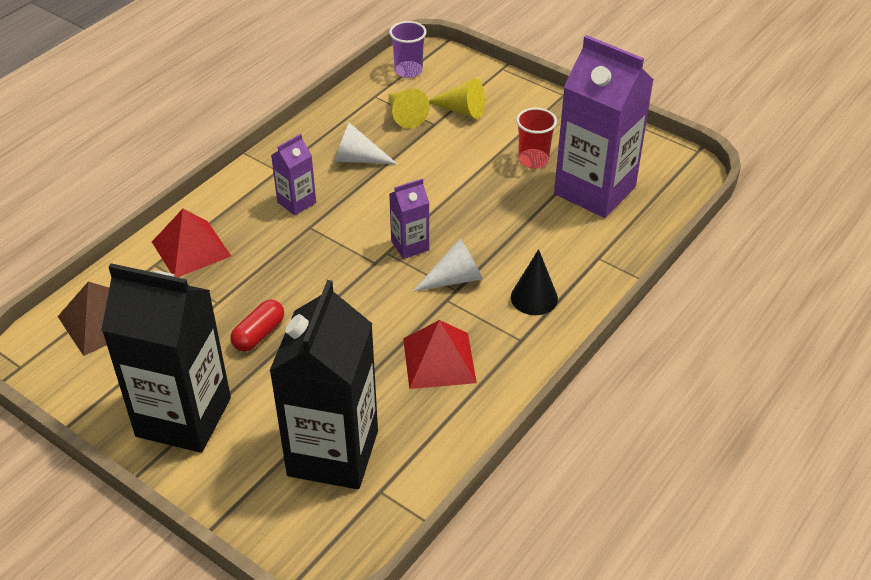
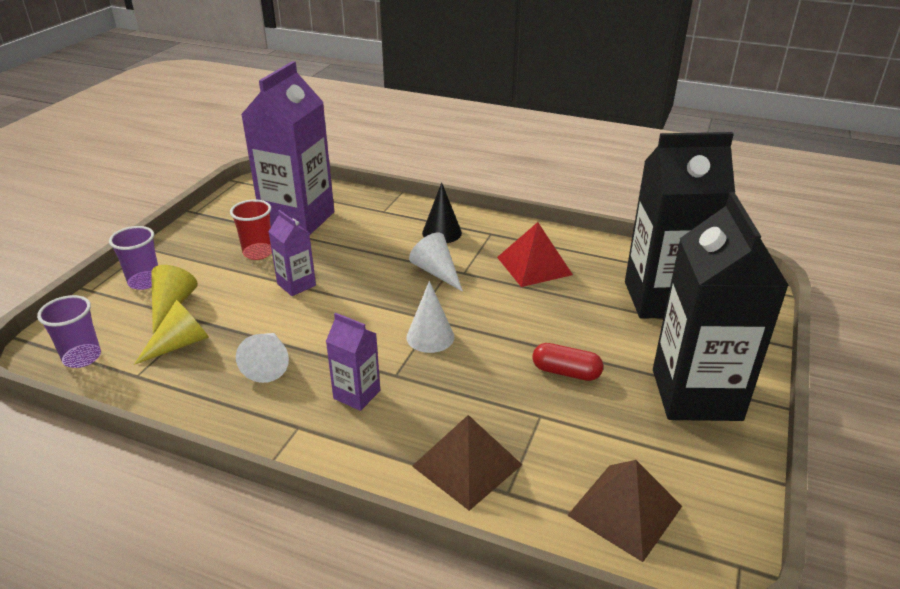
camera: 105 degrees left, 10 degrees down
(191, 248) = (466, 465): red pyramid -> brown pyramid
(350, 255) = (430, 337): none -> white cone
(410, 245) = (402, 303): purple carton -> purple carton (296, 285)
(504, 95) = (144, 282): none -> purple cup

